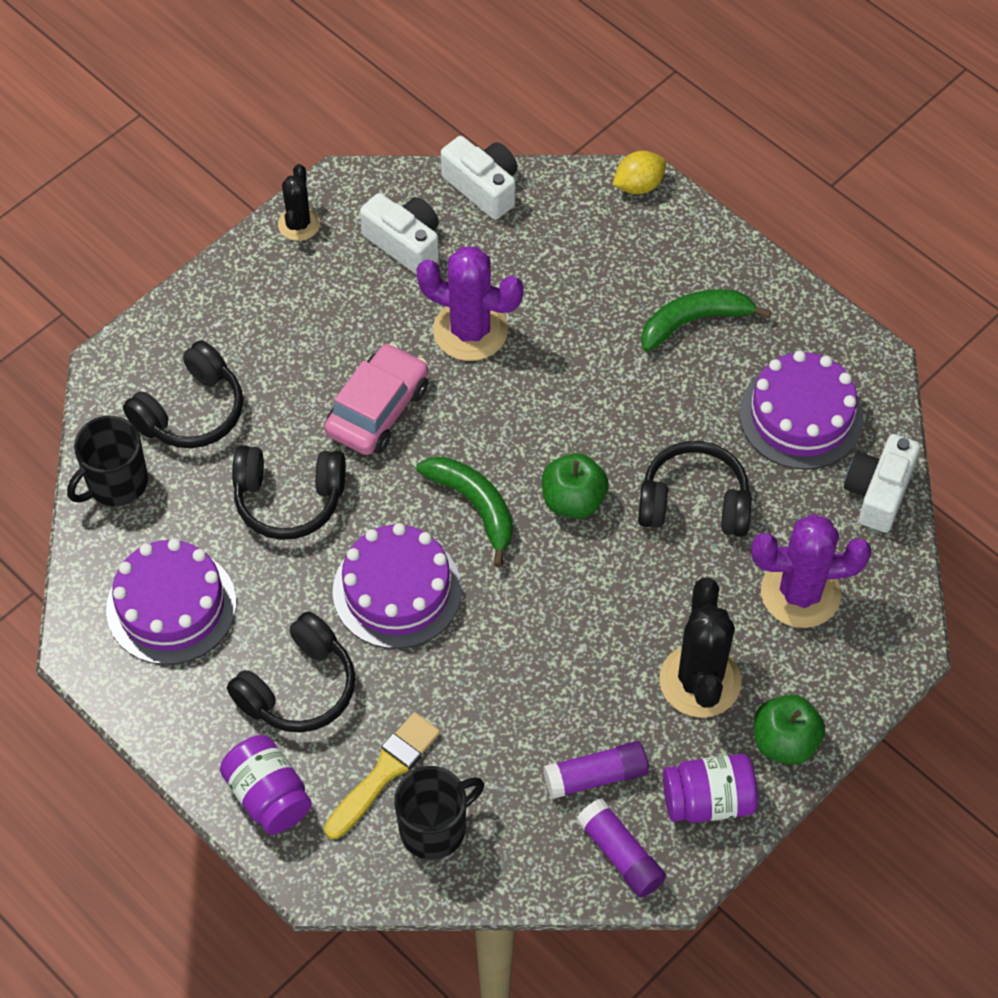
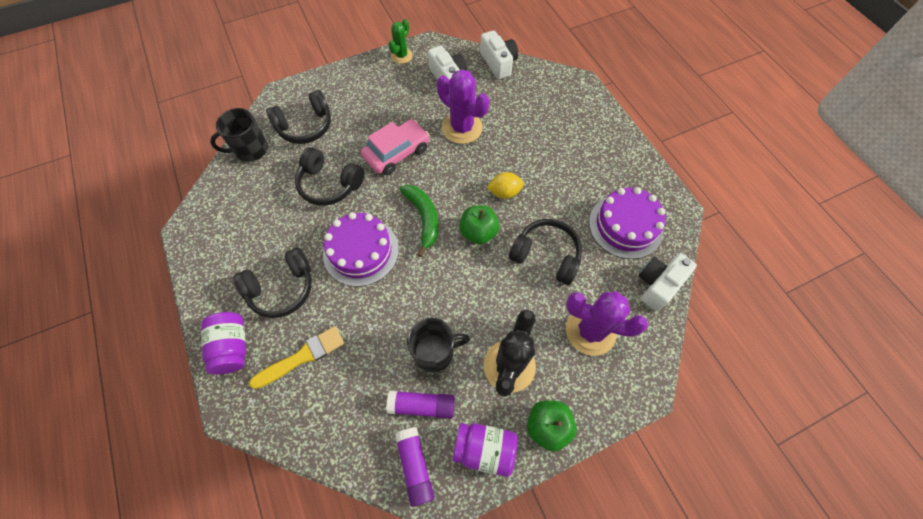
camera: 20 degrees right, 5 degrees up
(171, 606) = (242, 220): purple cake -> none
(299, 224) = (401, 56): black cactus -> green cactus
(434, 828) = (313, 403): black mug -> black mug (435, 352)
(638, 185) = (578, 83): yellow lemon -> yellow lemon (504, 192)
(694, 321) = (582, 157): green banana -> none

